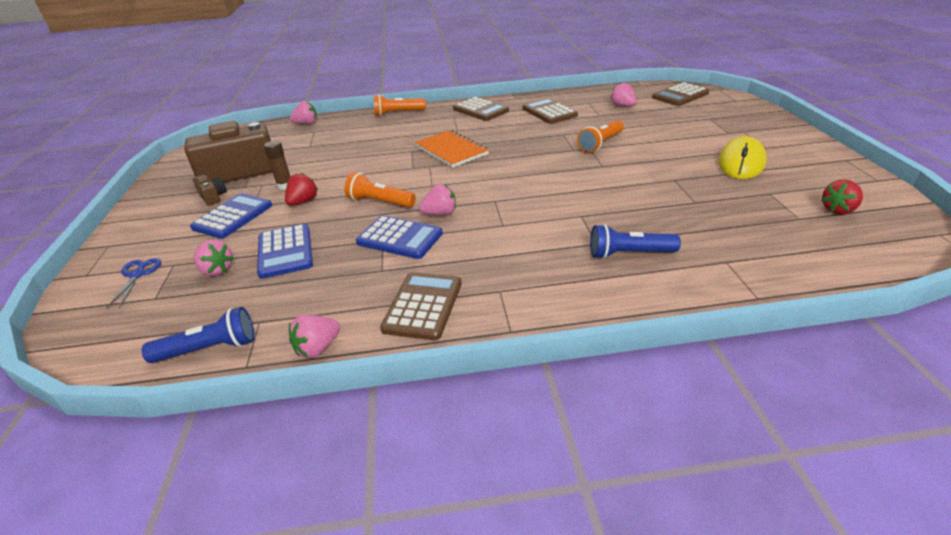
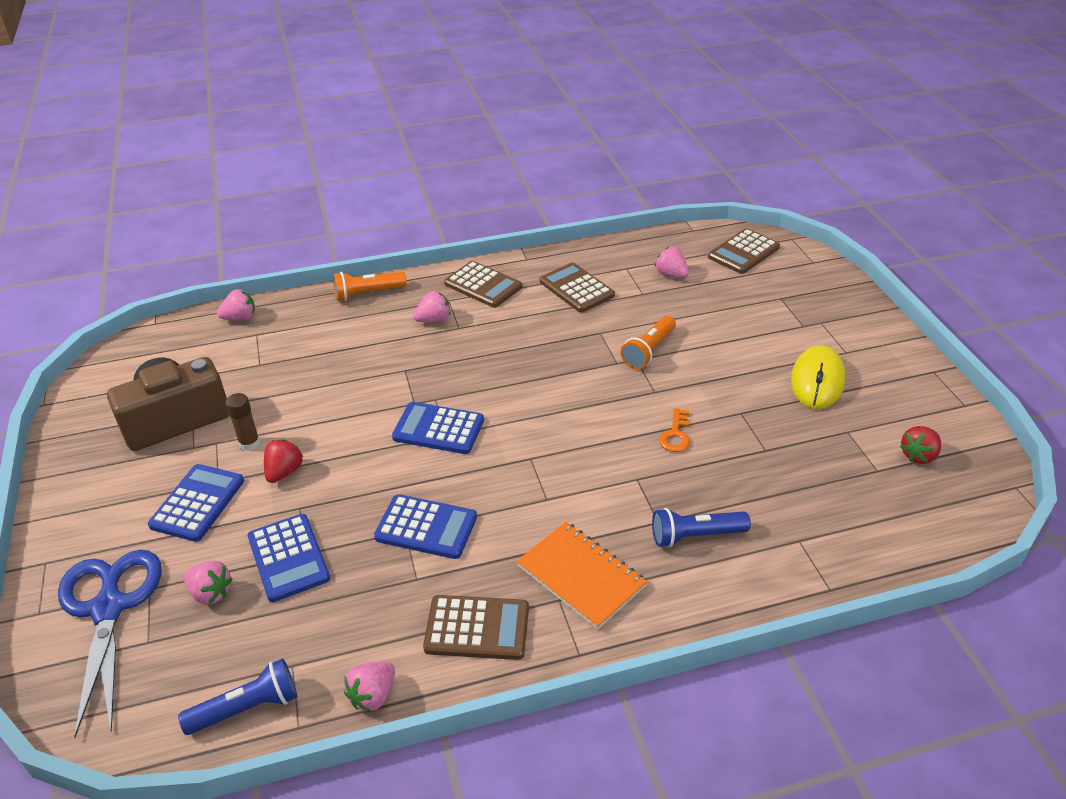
camera: 10 degrees left, 5 degrees up
(137, 274) = (109, 607): blue scissors -> blue scissors, size x2.20
(213, 197) = (156, 468): brown camera -> none
(380, 202) = (386, 467): orange flashlight -> none
(423, 306) = (477, 628): brown calculator -> brown calculator turned 90 degrees clockwise
(427, 182) = (438, 429): none -> blue calculator
(440, 213) = (467, 484): pink strawberry -> pink strawberry (434, 320)
(451, 150) = (458, 368): orange notebook -> orange notebook (581, 576)
(617, 191) = (675, 435): none -> orange key

